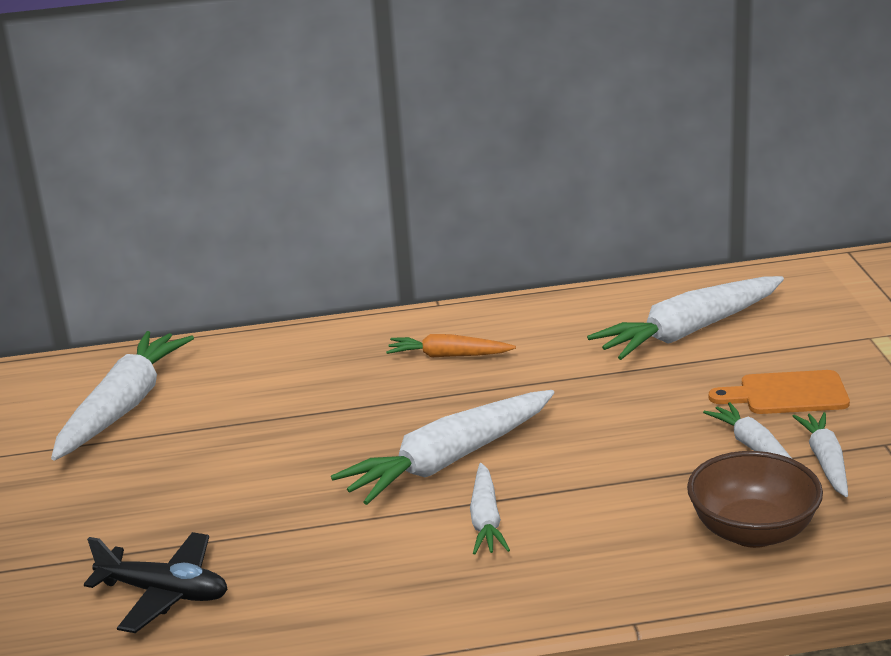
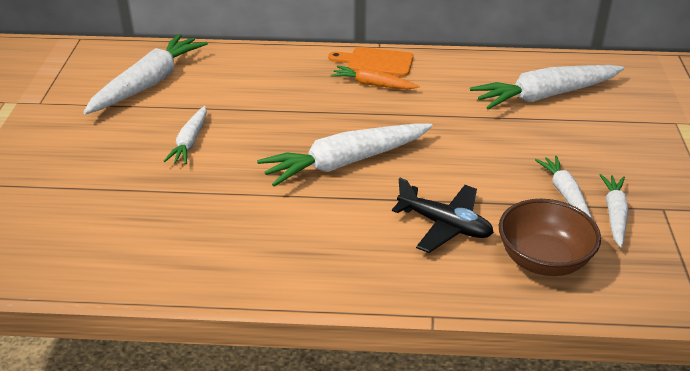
camera: 10 degrees right, 10 degrees up
(164, 593) = (120, 224): black plane -> black plane (444, 225)
(486, 519) = (355, 212): white carrot -> white carrot (190, 141)
(787, 394) = (601, 156): orange cutting board -> orange cutting board (376, 62)

